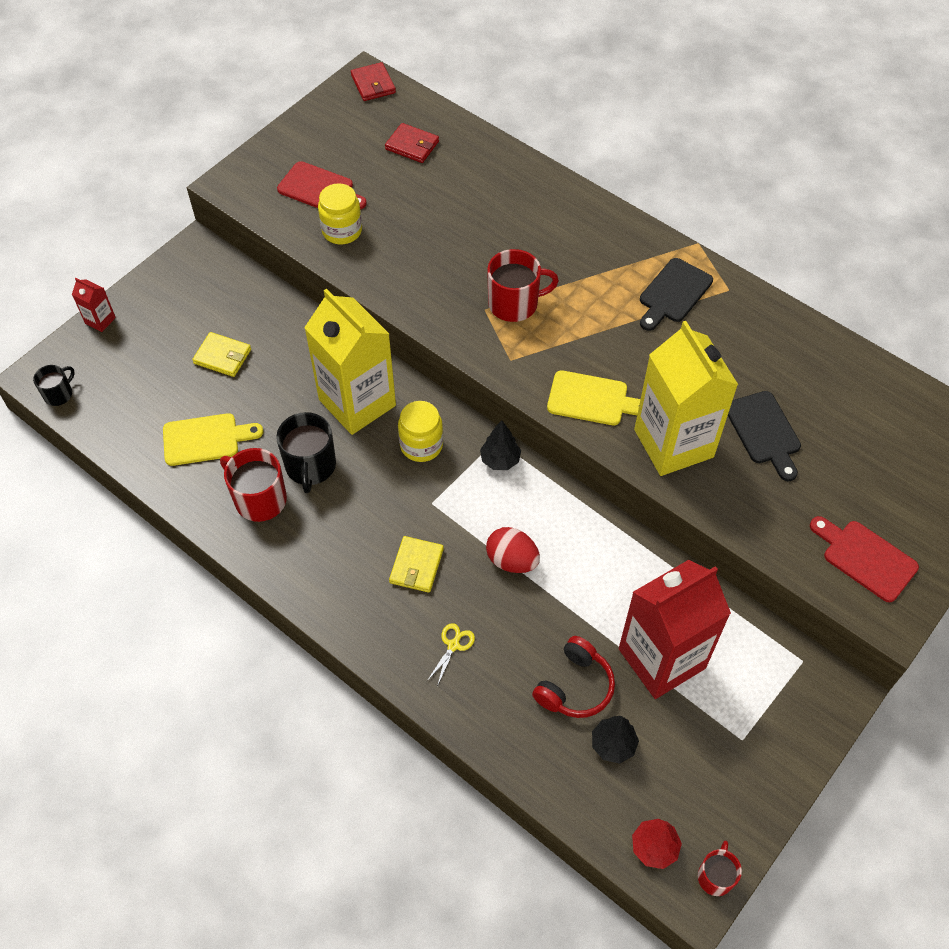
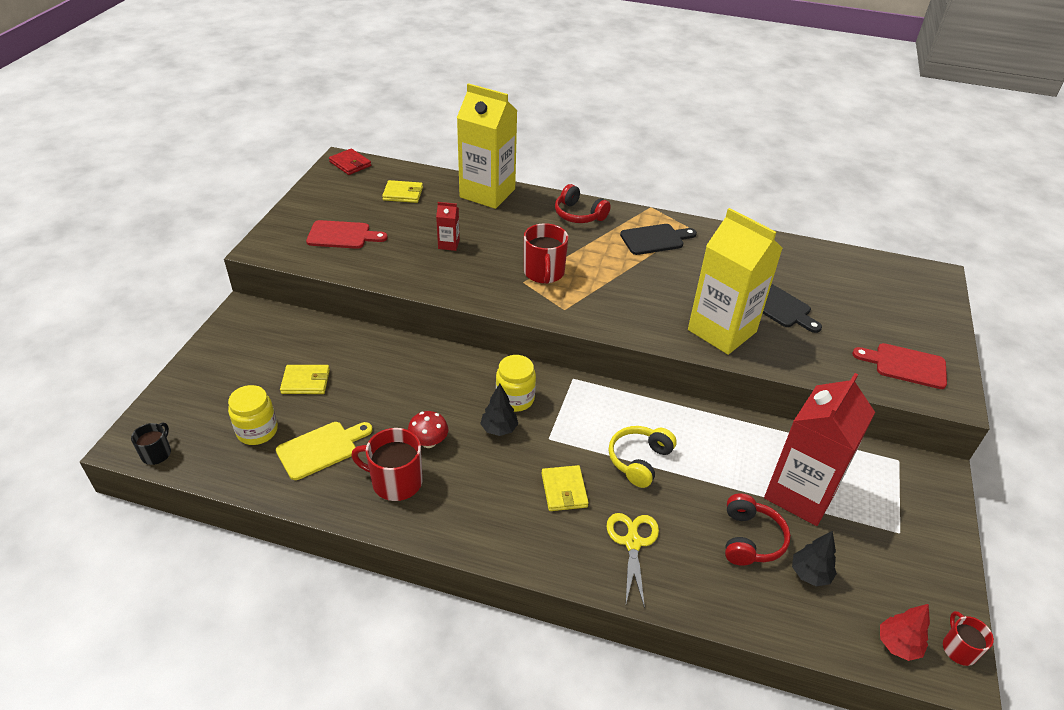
camera: 25 degrees left, 15 degrees down
(100, 320) = (174, 384): red carton -> red carton (448, 244)
(310, 466) = (428, 442): black mug -> red mushroom
(342, 231) = (377, 258): yellow jar -> yellow jar (257, 431)
(357, 402) = (443, 383): yellow carton -> yellow carton (487, 193)
(412, 145) = (403, 194): red wallet -> yellow wallet
(453, 645) = (632, 542): yellow scissors -> yellow scissors, size x1.65
(500, 460) = (585, 391): black tree -> black tree (499, 429)
(512, 560) = (639, 460): red egg -> yellow headphones
(514, 303) = (544, 273): red mug -> red mug turned 120 degrees clockwise
(592, 399) = (643, 319): yellow cutting board -> none
(601, 231) = (579, 214): none -> red headphones
(673, 293) = (655, 239): black cutting board -> black cutting board turned 120 degrees counterclockwise

